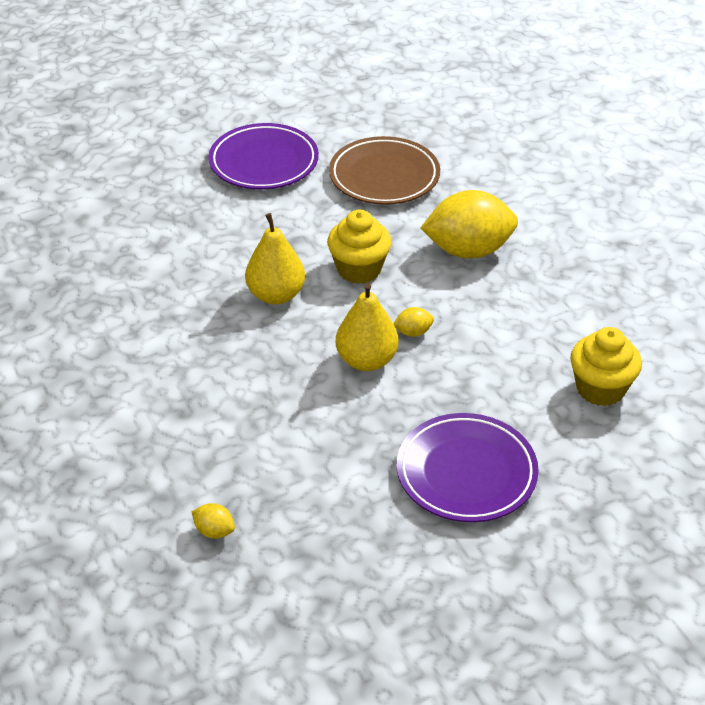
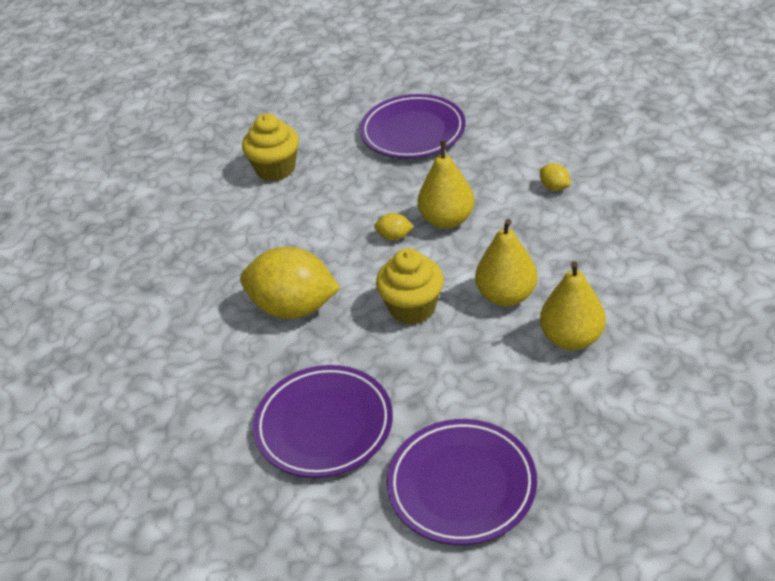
camera: 155 degrees left, 0 degrees up
(206, 270) = (571, 338): none -> yellow pear
(214, 531) = (608, 124): yellow lemon -> yellow lemon (554, 187)
(384, 176) = (324, 426): brown plate -> purple plate

